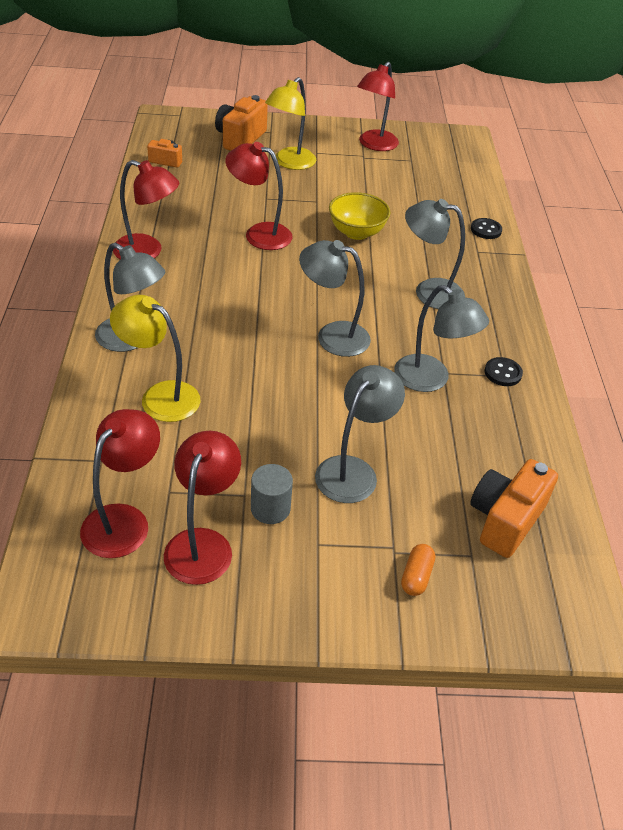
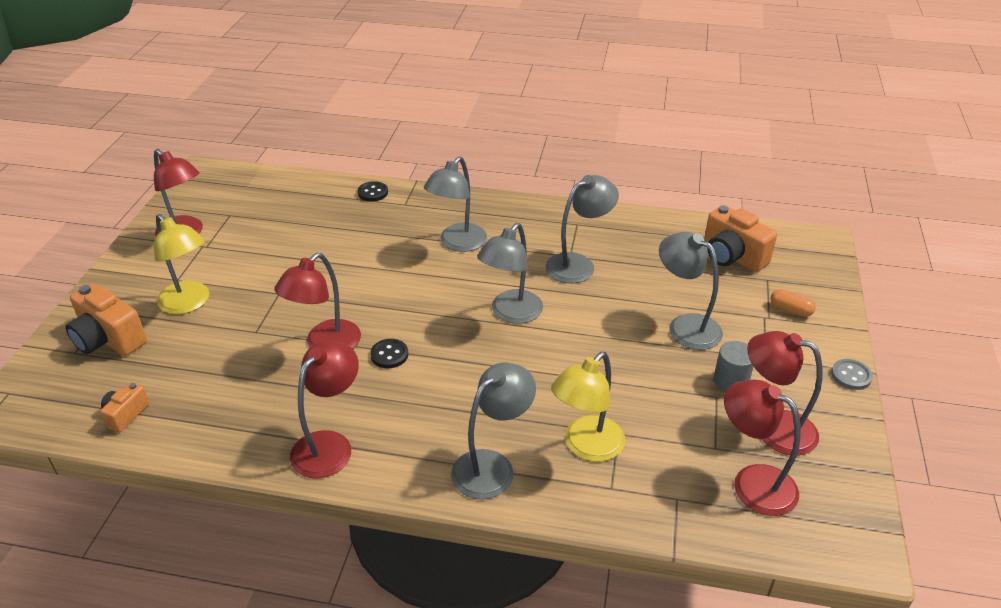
camera: 75 degrees left, 5 degrees down
(305, 631) = (851, 375): none -> grey button
(356, 232) = (348, 273): yellow bowl -> none
(503, 373) = (573, 224): black button -> black button (389, 355)

